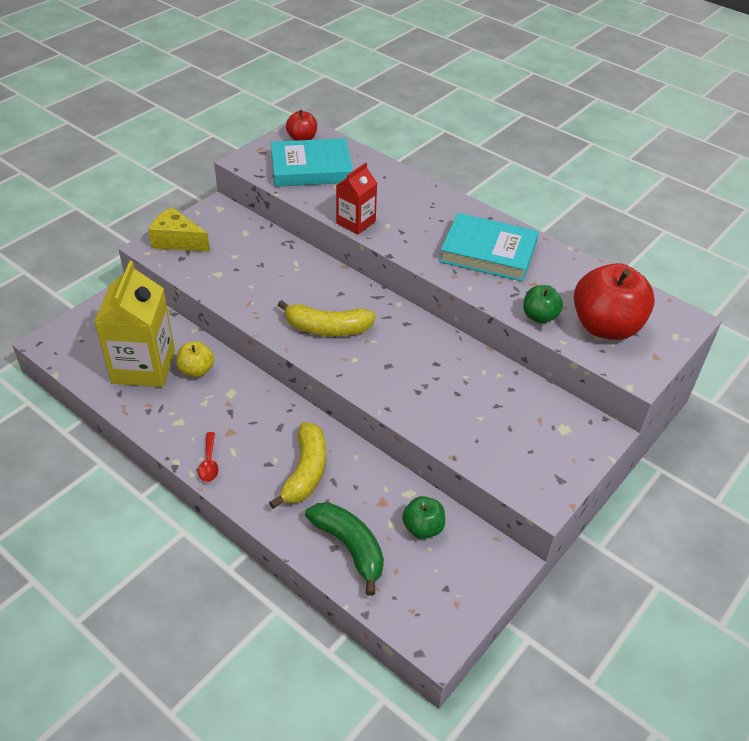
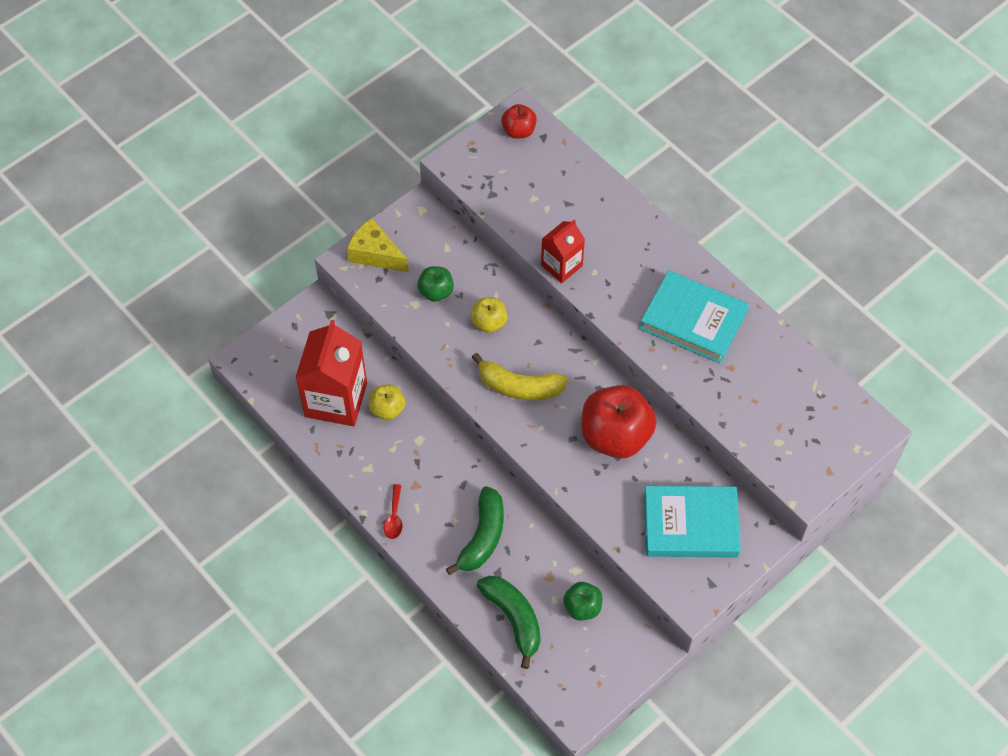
camera: 10 degrees right, 15 degrees up
(143, 367) = (336, 399): yellow carton -> red carton
(291, 282) = (489, 323): none -> yellow apple
(306, 472) = (483, 536): yellow banana -> green banana
(311, 168) = (524, 179): turquoise book -> turquoise book (690, 525)
(539, 316) = (726, 410): green apple -> green apple (436, 292)
(605, 327) = (789, 430): red apple -> red apple (615, 436)

